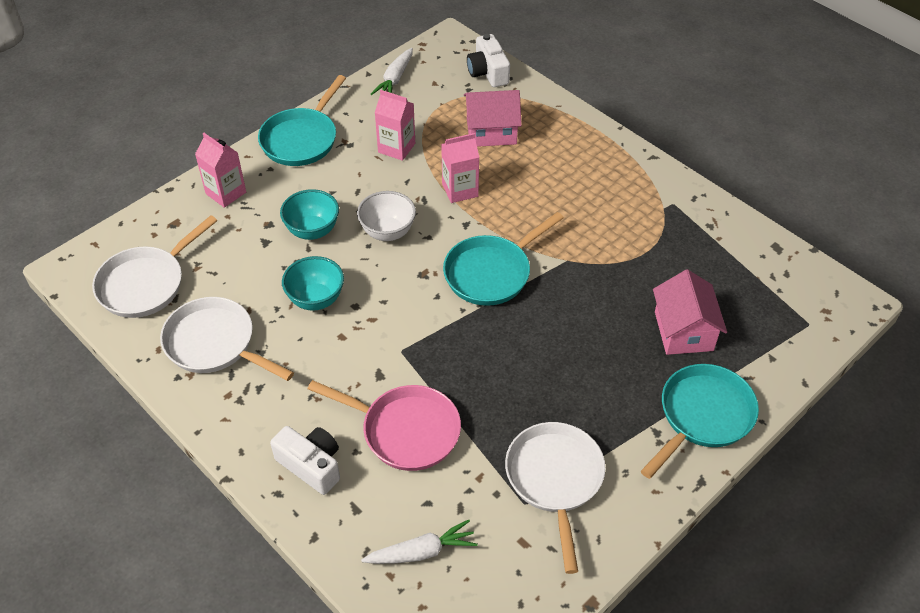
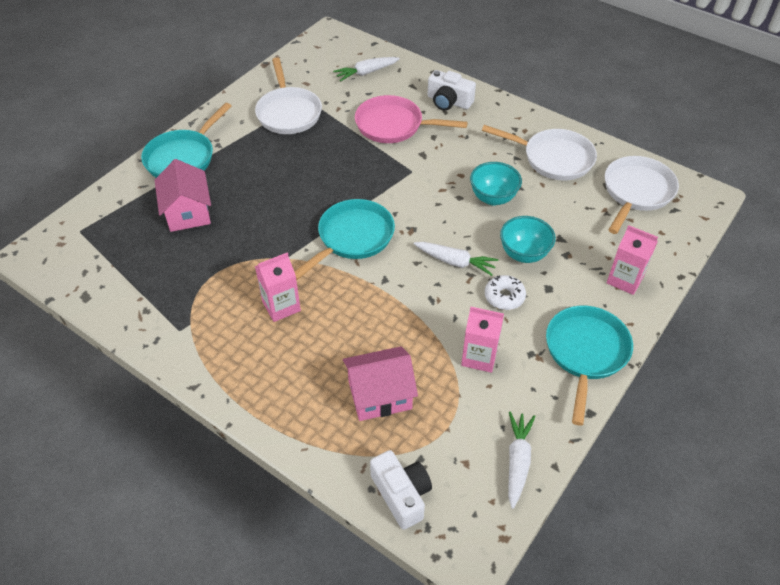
camera: 170 degrees right, 0 degrees up
(352, 193) = (504, 297): none -> white donut
(388, 232) = (455, 262): white bowl -> white carrot
(460, 190) = (398, 315): pink carton -> pink carton (281, 306)

